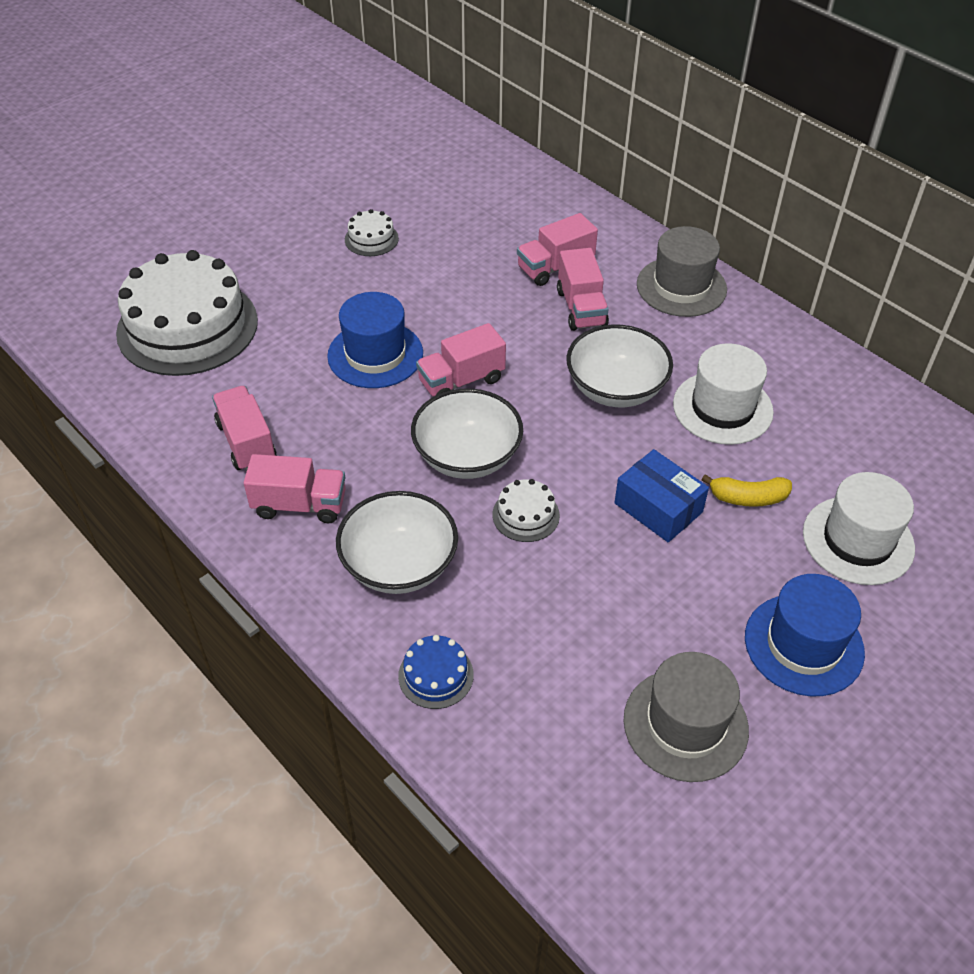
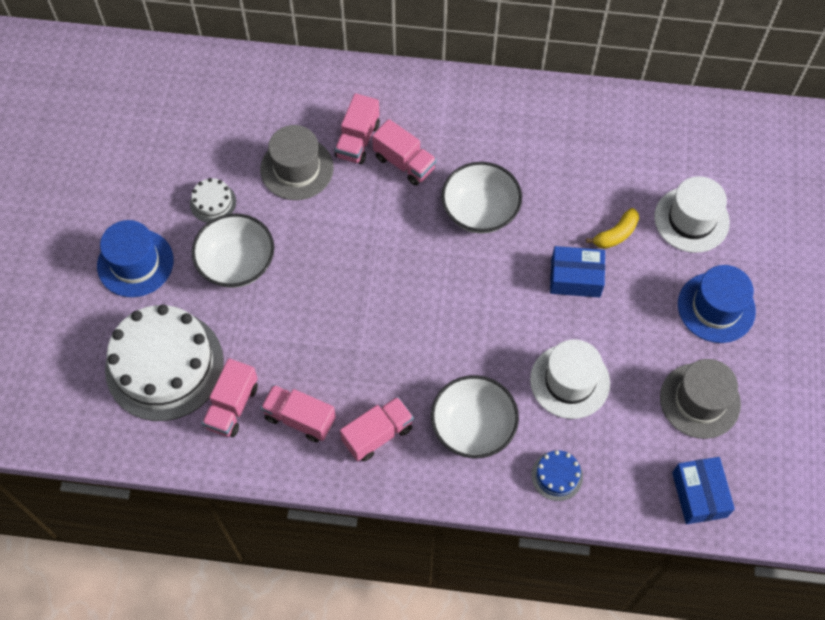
camera: 40 degrees left, 15 degrees up
(375, 354) = (312, 294): blue hat -> blue hat (135, 263)
(461, 381) = (384, 274): pink truck -> pink truck (232, 406)
(467, 456) = (440, 325): white bowl -> white bowl (237, 263)
(526, 515) = (510, 339): white cake -> none
(581, 823) = (699, 494): none -> blue box
(681, 287) = (449, 101): grey hat -> grey hat (297, 168)
(722, 408) = (551, 180): white hat -> white hat (569, 381)

